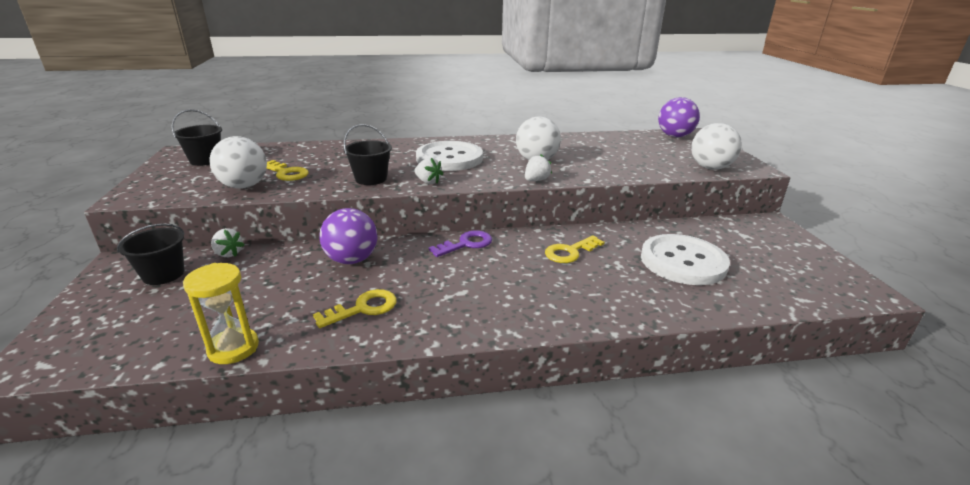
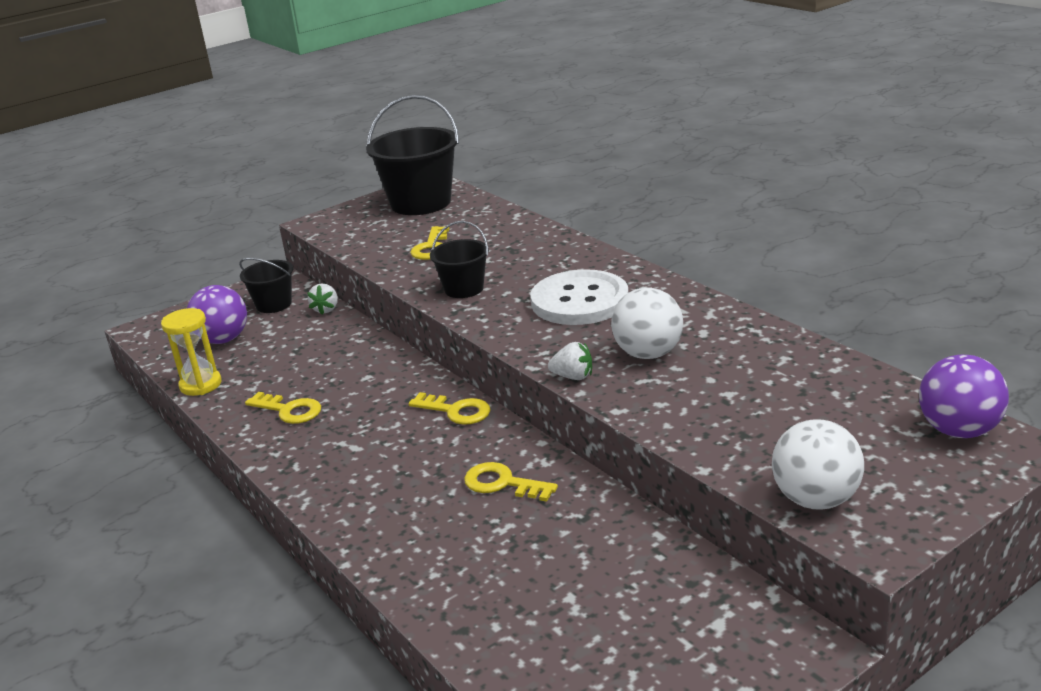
camera: 65 degrees right, 0 degrees up
(205, 160) = (421, 203): black bucket -> black bucket, size x1.83
(244, 186) = (381, 247): white ball -> none
(352, 260) = (365, 366): purple ball -> purple ball (223, 340)
(428, 182) = (490, 319): white strawberry -> none
(466, 244) = (456, 411): purple key -> yellow key
(683, 261) = (560, 578): white button -> none

